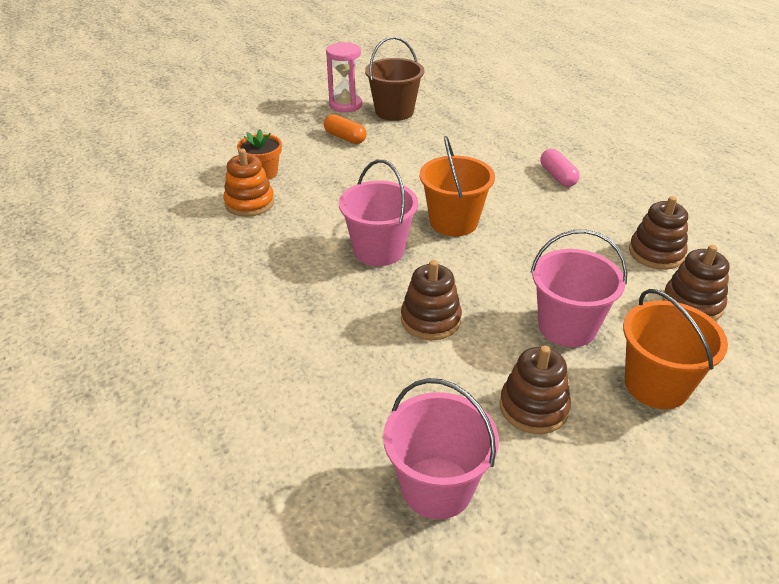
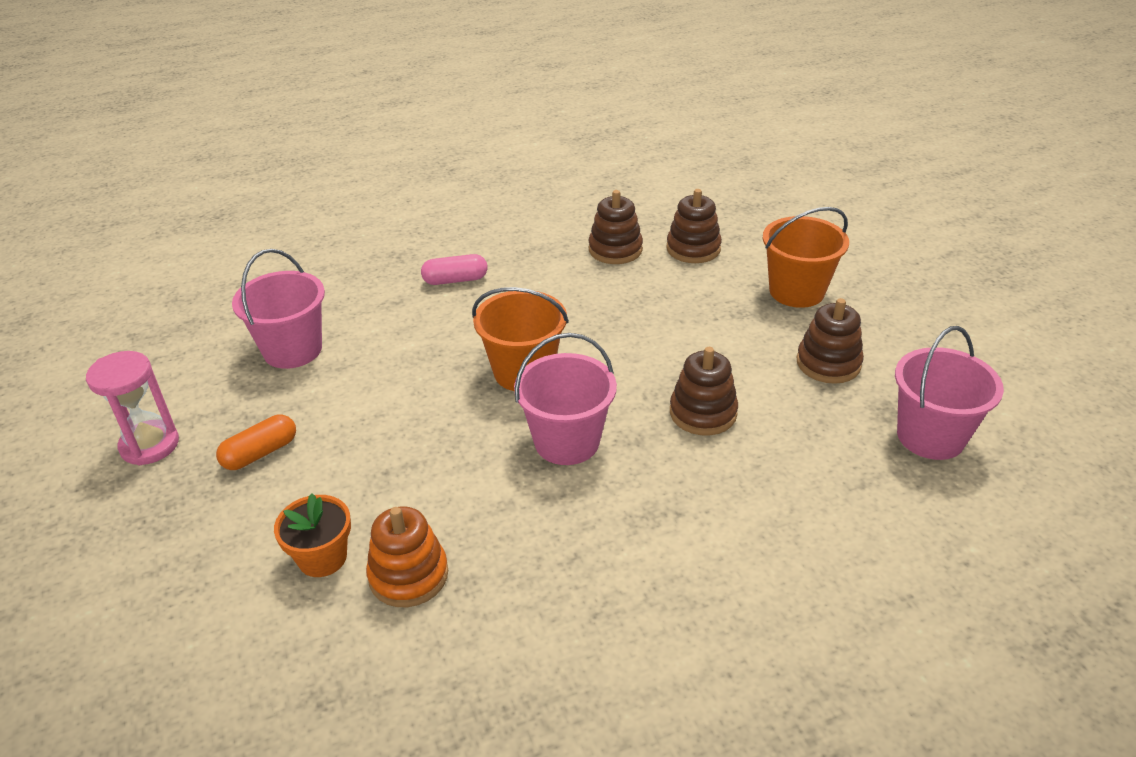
camera: 80 degrees left, 0 degrees up
(394, 112) = (209, 393): brown bucket -> none
(567, 327) = (720, 324): pink bucket -> pink bucket (292, 350)

